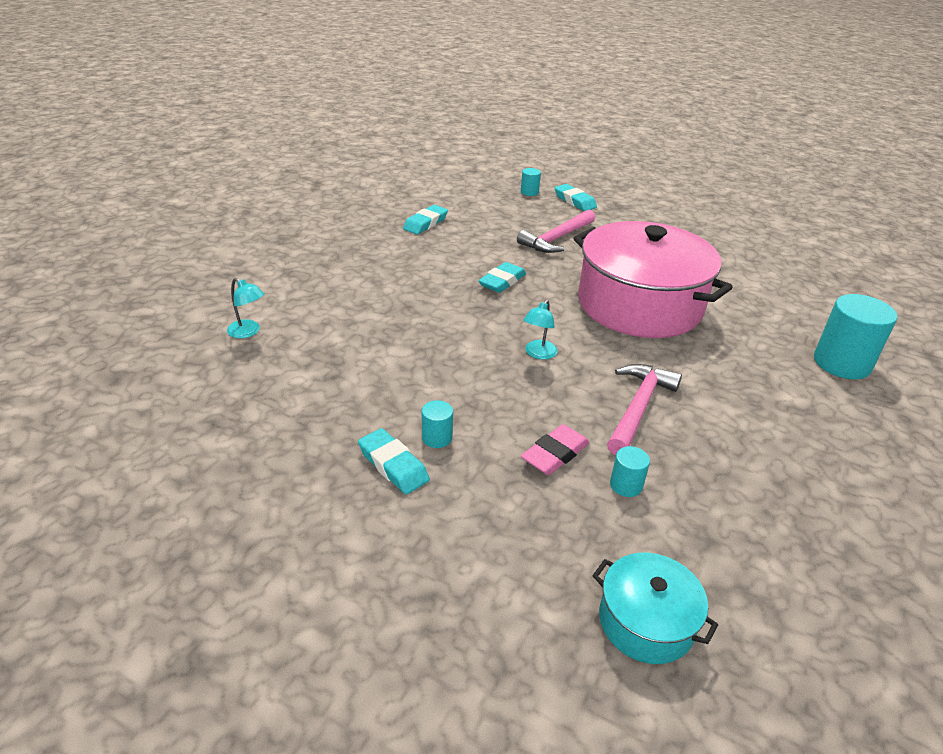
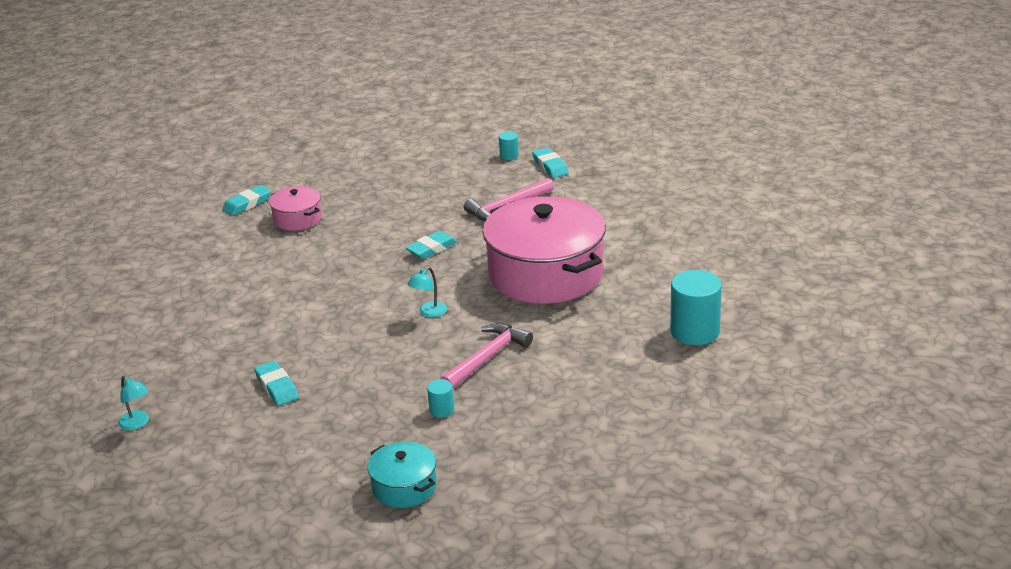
camera: 15 degrees right, 5 degrees down
(248, 332) = (200, 286): turquoise lamp -> turquoise lamp (137, 424)
(340, 253) = (297, 219): none -> pink pot
(425, 223) = (388, 189): turquoise eraser -> turquoise eraser (247, 204)
(437, 438) = (316, 371): turquoise cylinder -> none
(555, 454) = (400, 386): pink eraser -> none

